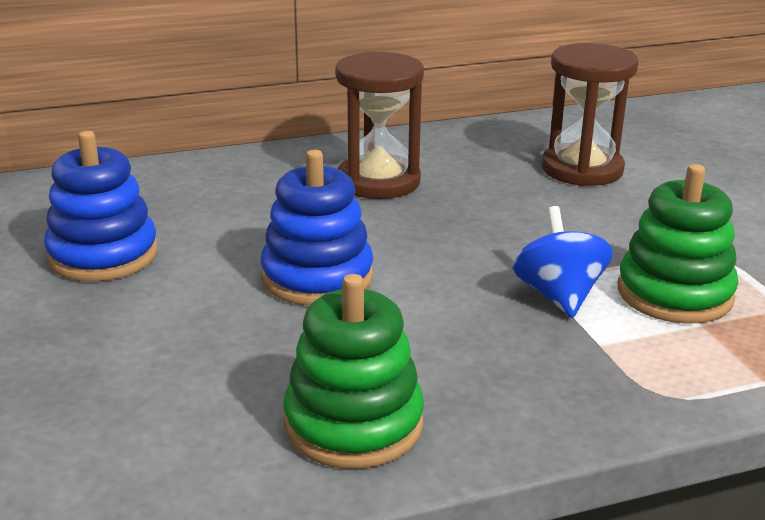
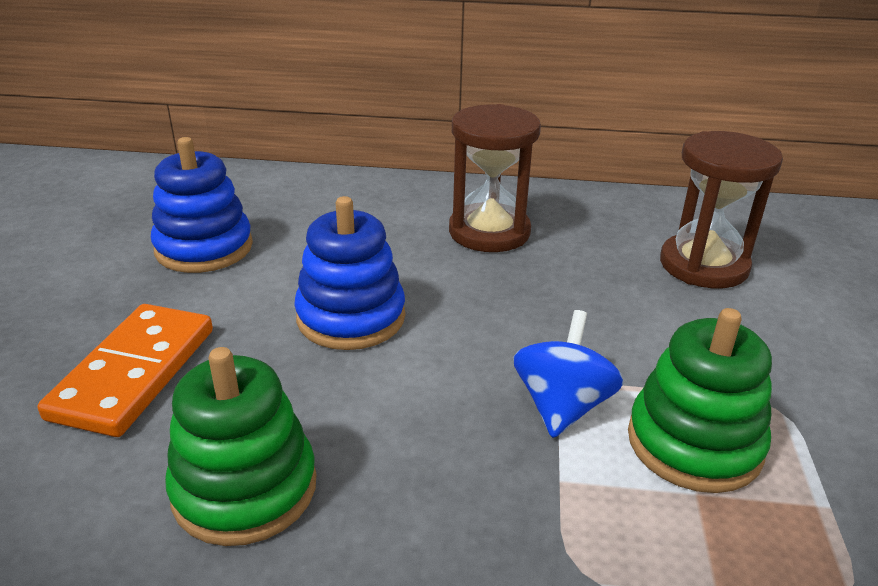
camera: 25 degrees right, 5 degrees up
(149, 373) = (134, 373): none -> orange domino

